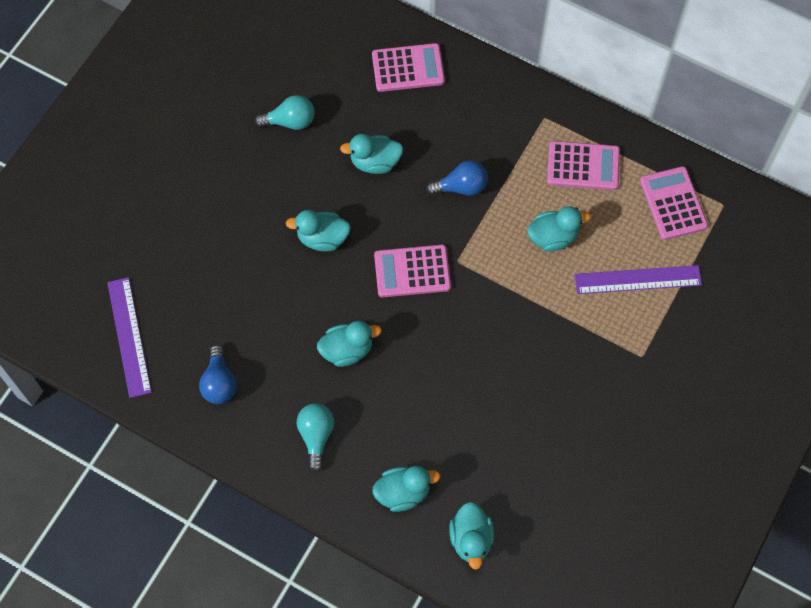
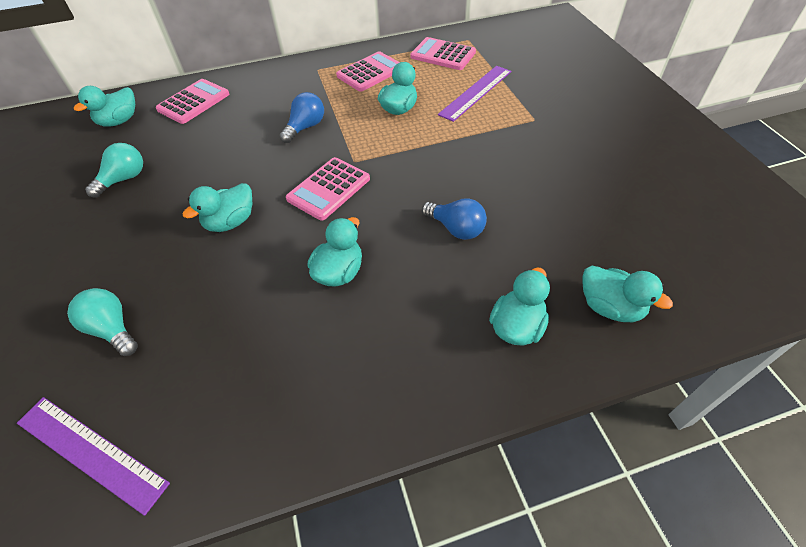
camera: 45 degrees left, 15 degrees down
(219, 383) = (244, 401): blue light bulb -> blue light bulb (456, 229)
(316, 436) = (391, 356): turquoise light bulb -> turquoise light bulb (112, 329)
(375, 162) = (224, 156): turquoise duck -> turquoise duck (119, 121)

